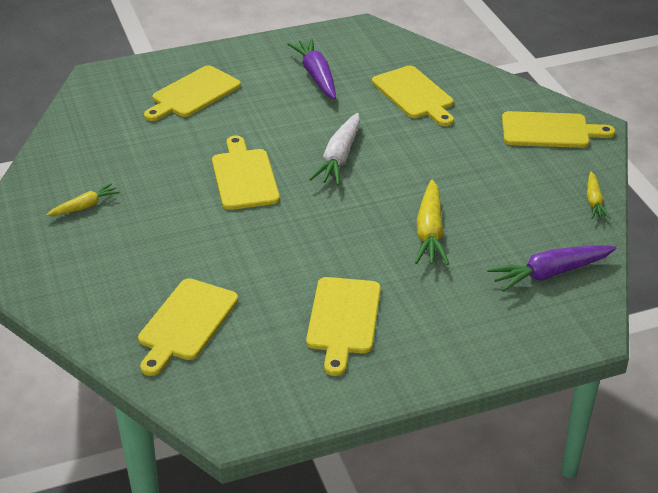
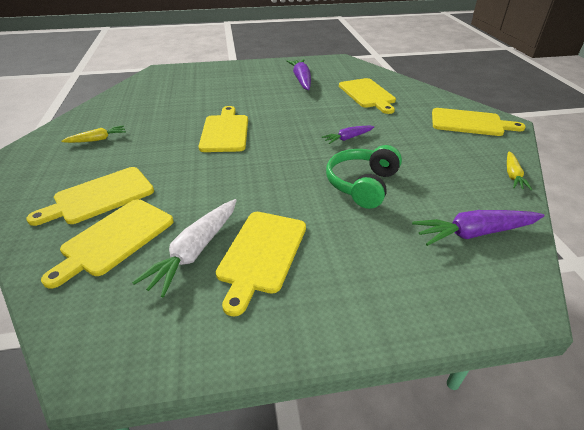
camera: 10 degrees right, 0 degrees up
(193, 94) = (215, 83): yellow cutting board -> yellow cutting board (100, 196)
(339, 158) = (301, 126): white carrot -> white carrot (195, 251)
(401, 170) = (348, 138): none -> purple carrot
(430, 232) = (362, 185): yellow carrot -> green headphones

